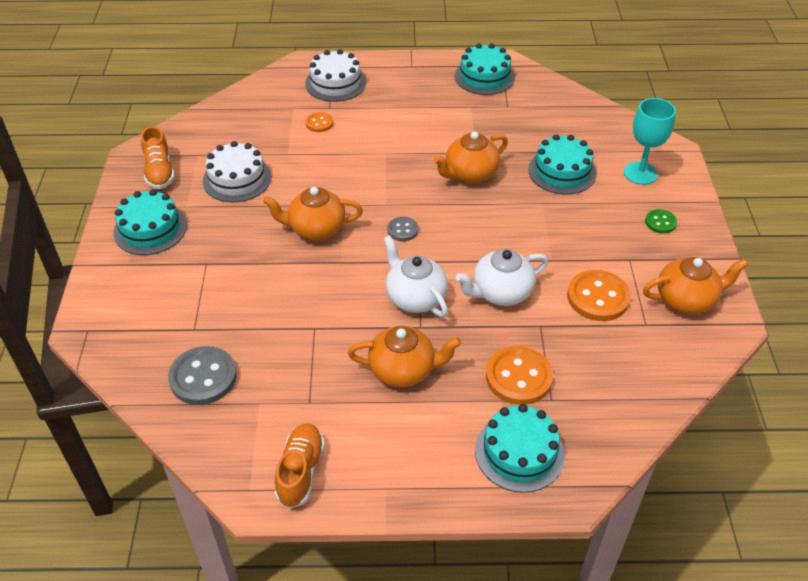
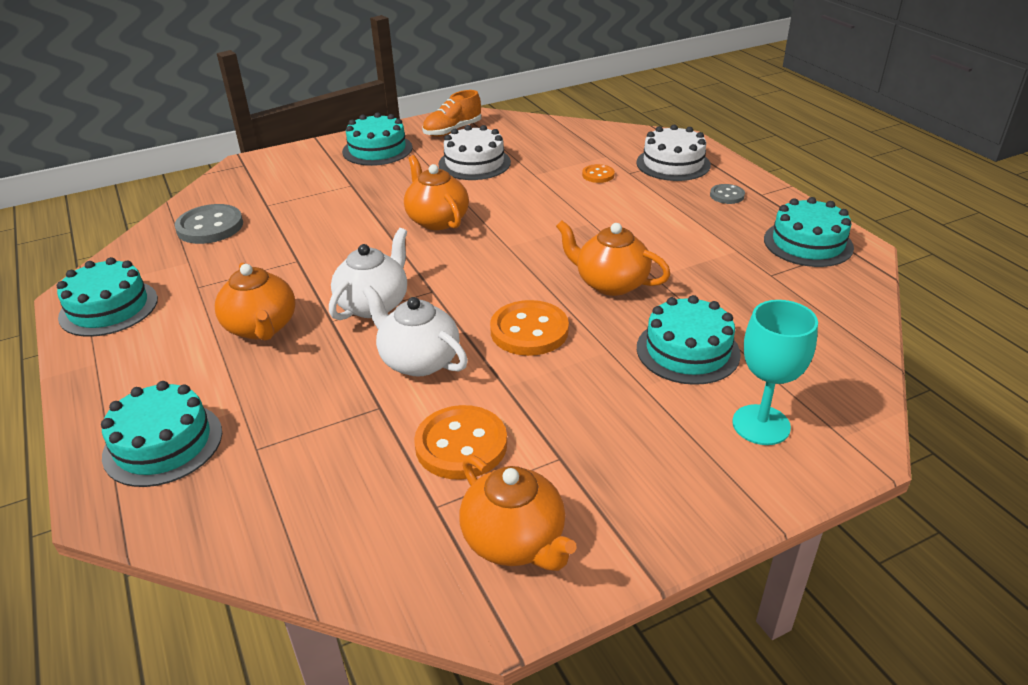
camera: 65 degrees right, 10 degrees down
(300, 471) = (109, 308): orange shoe -> turquoise cake
(402, 230) = (475, 267): grey button -> grey button (727, 195)
(519, 377) = (283, 412): orange button -> orange button (529, 331)
(660, 222) = (667, 472): green button -> none

